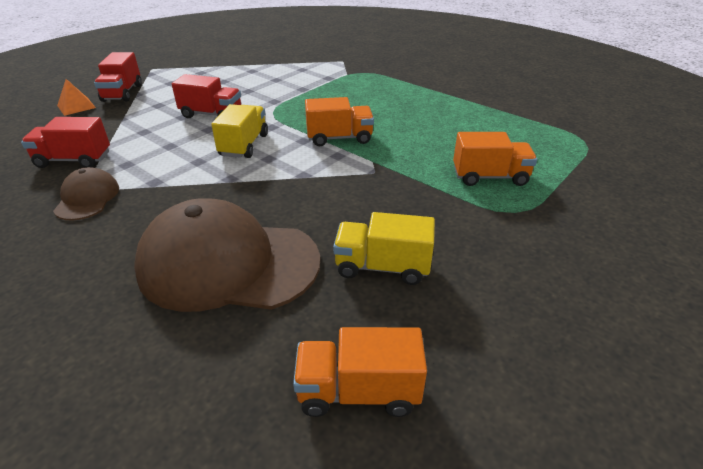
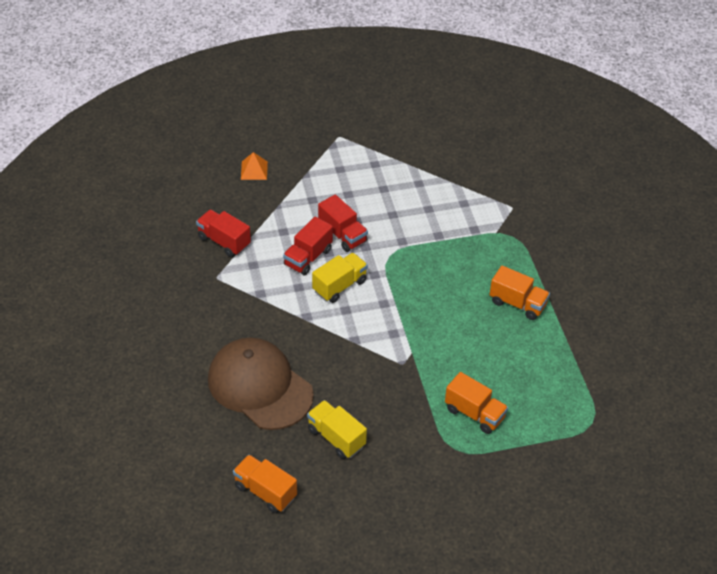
camera: 35 degrees right, 10 degrees up
(87, 198) = (215, 287): brown cap -> none
(122, 93) = (296, 167): red truck -> red truck (308, 257)
(339, 138) = (411, 315): orange truck -> orange truck (517, 303)

